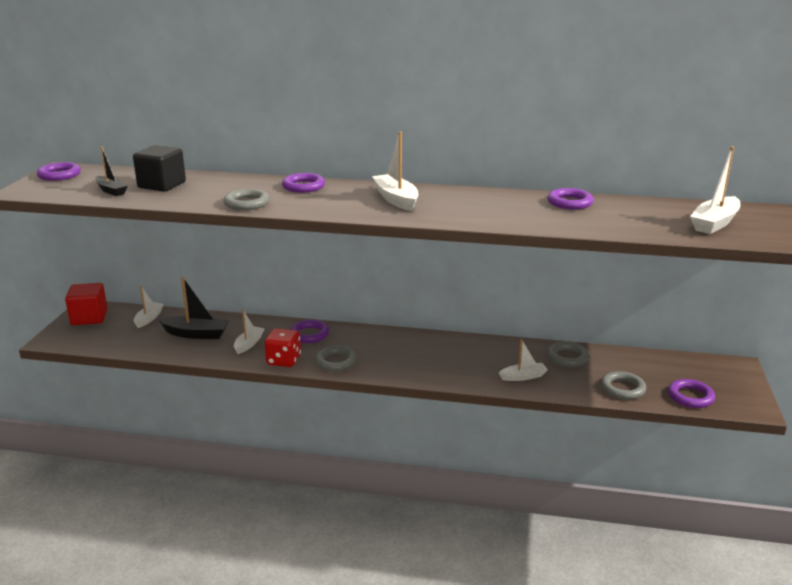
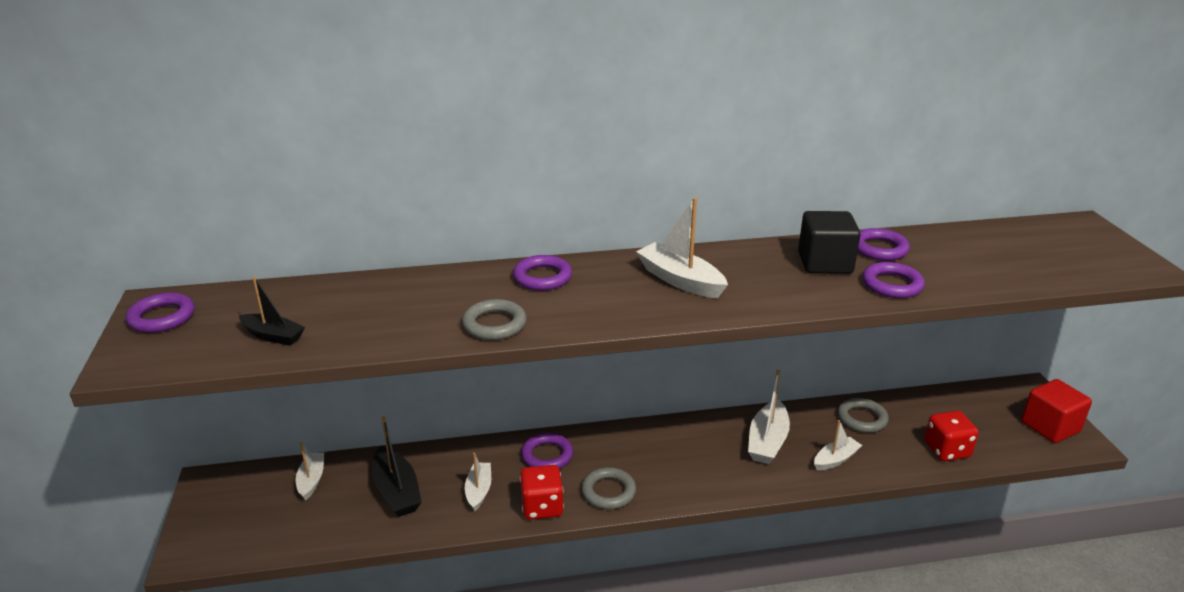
camera: 20 degrees left, 5 degrees up
(89, 317) = (220, 499): red cube -> red cube (1050, 427)
(162, 185) = (341, 310): black cube -> black cube (825, 263)
(196, 334) = (396, 491): black boat -> black boat turned 75 degrees clockwise
(622, 389) = (947, 450): grey ring -> red dice
(690, 397) = (1018, 444): purple ring -> purple ring (892, 285)
(714, 223) = (1053, 255): white boat -> white boat (767, 441)

